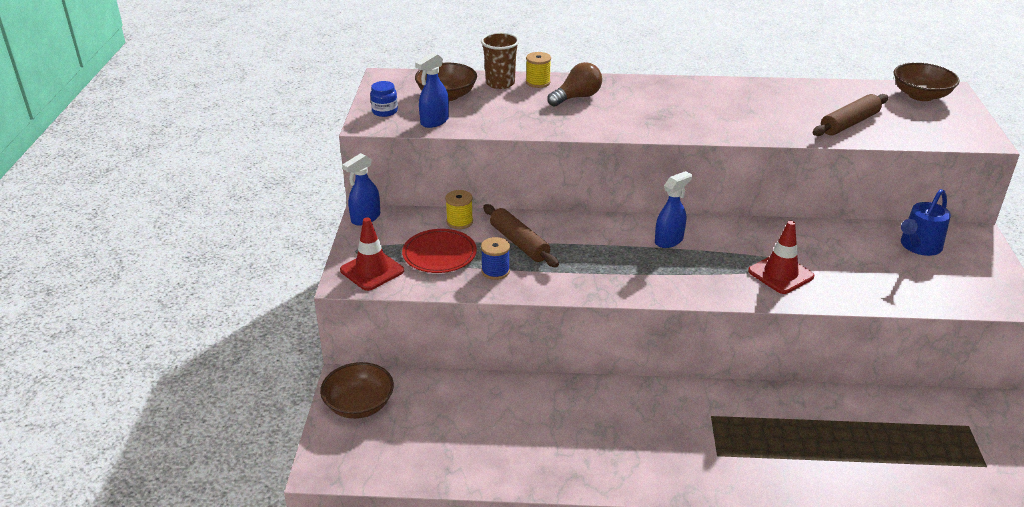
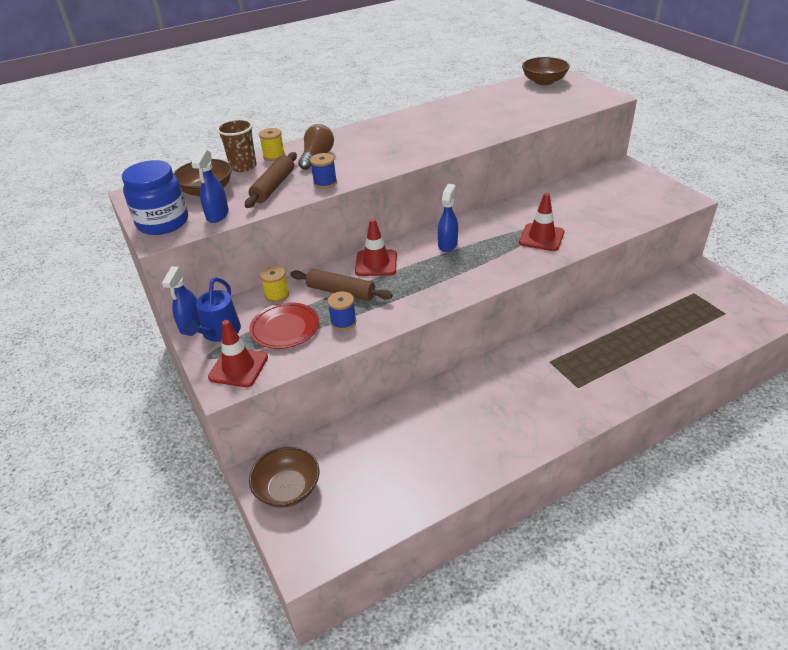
camera: 30 degrees left, 5 degrees up
(384, 111) = (163, 222): blue jar -> blue jar, size x2.06
(558, 125) = (325, 183): none -> blue spool
(578, 230) = (376, 263): none -> red traffic cone
(849, 123) = (522, 113): brown rolling pin -> brown rolling pin (273, 187)
(918, 246) = (601, 185): blue watering can -> blue watering can (219, 332)

